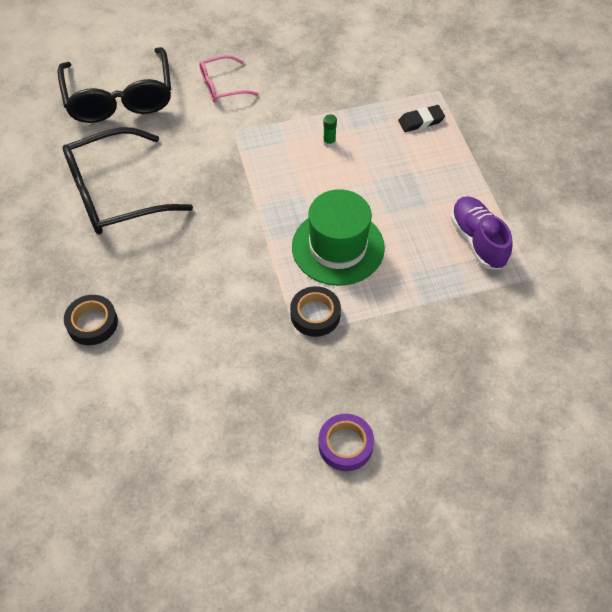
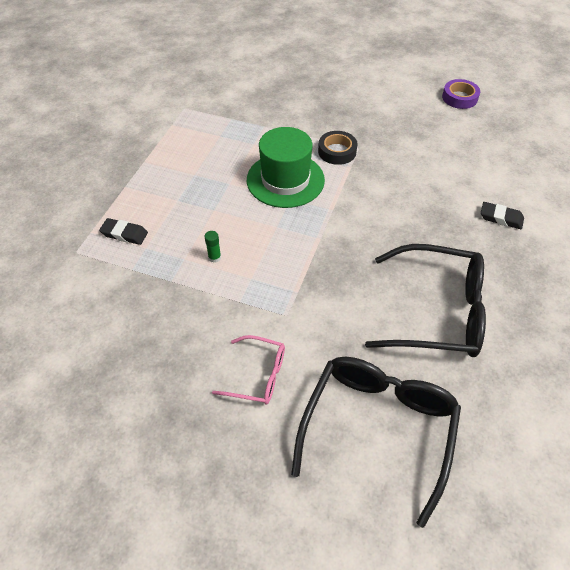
camera: 145 degrees left, 5 degrees down
(92, 323) = (501, 218): black tape -> black eraser
(345, 445) = (372, 92): purple tape -> purple tape (459, 98)
(477, 240) = (190, 139): purple shoe -> none

